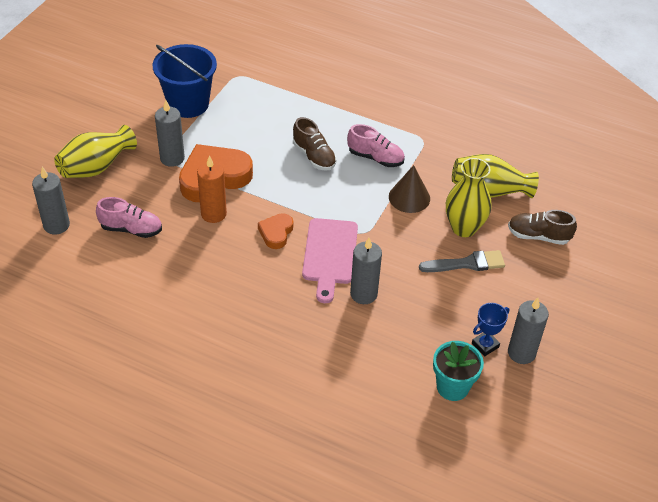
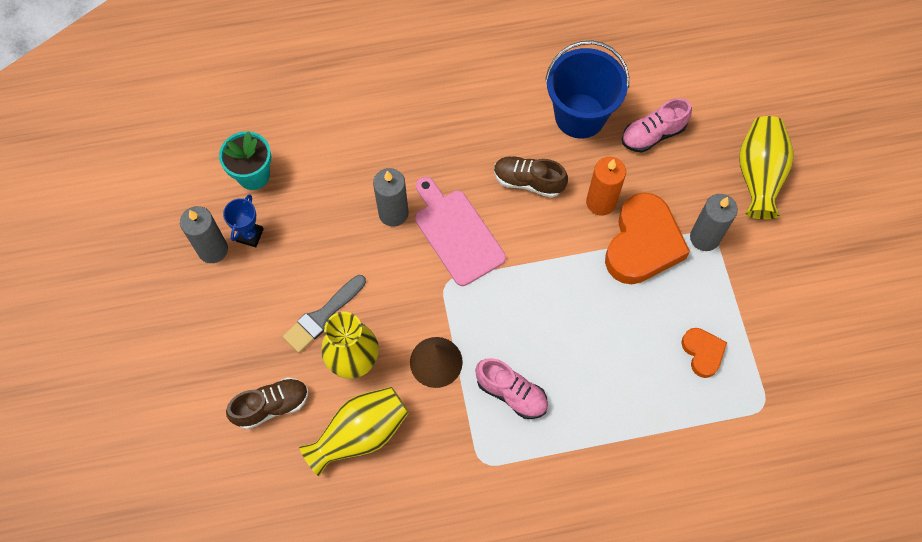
camera: 145 degrees right, 20 degrees up
(56, 225) = (717, 93): grey candle -> none
(188, 104) = (767, 321): blue bucket -> blue bucket (580, 116)
(276, 233) = (525, 222): orange heart -> orange heart (702, 353)
(314, 156) = (574, 346): brown shoe -> brown shoe (528, 181)
(375, 158) = (511, 393): pink shoe -> pink shoe turned 135 degrees counterclockwise

